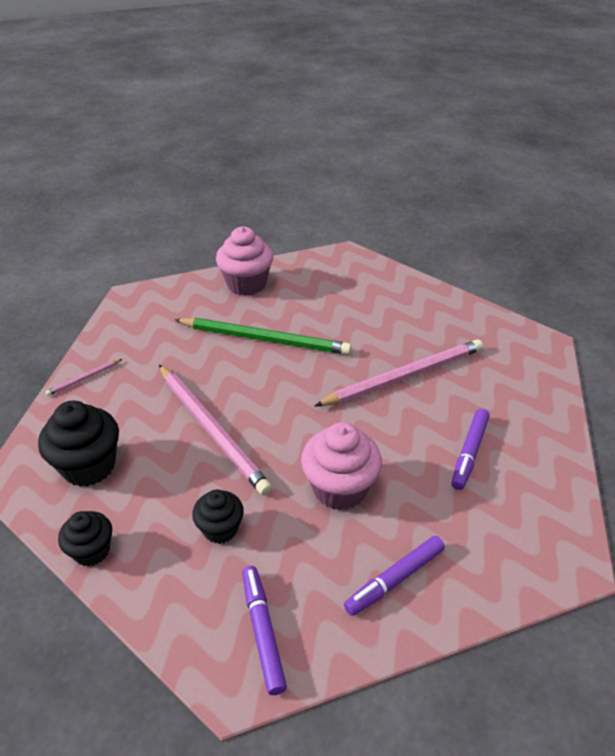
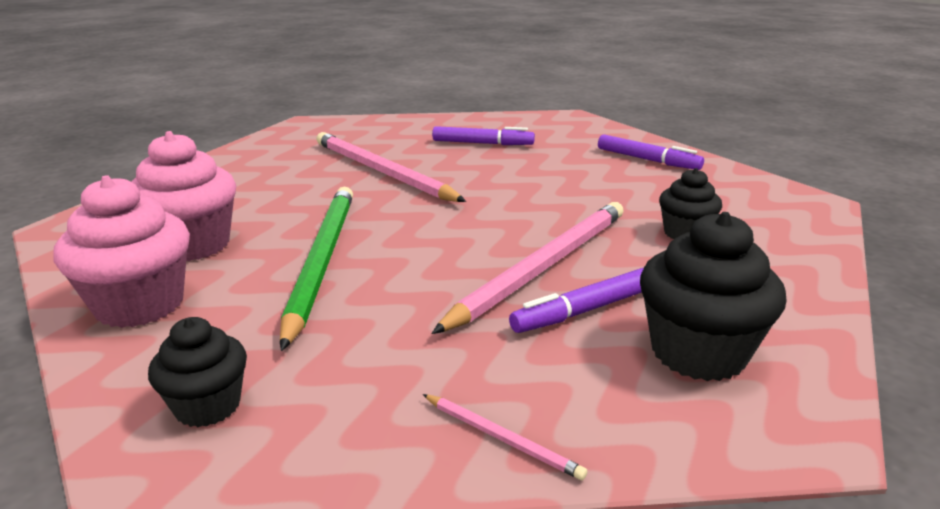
camera: 105 degrees left, 15 degrees down
(92, 551) = (811, 305): black cupcake -> black cupcake (208, 406)
(263, 631) = (759, 198): purple marker -> purple marker (584, 310)
(340, 488) = (572, 186): pink cupcake -> pink cupcake (193, 245)

